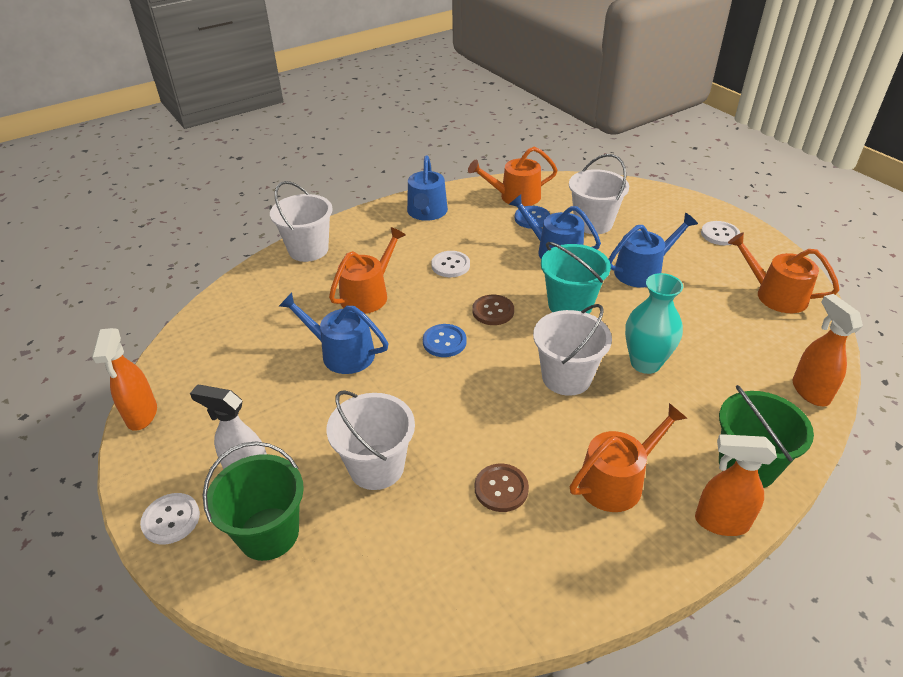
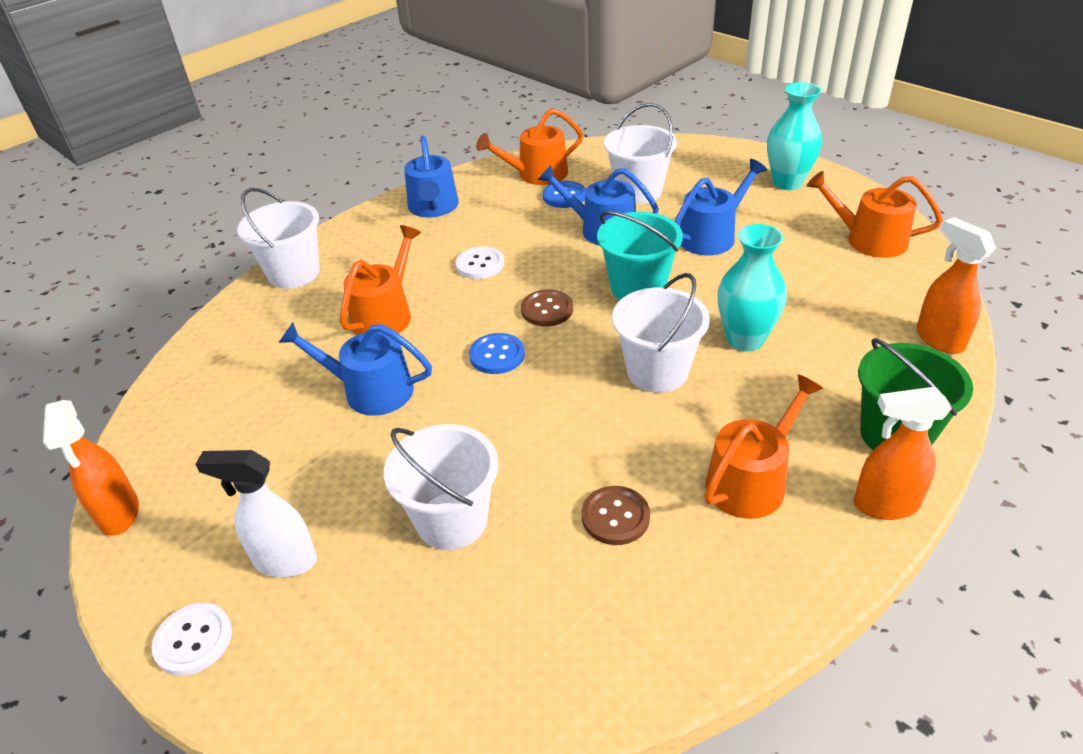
camera: 10 degrees left, 0 degrees up
(268, 533) = (332, 631): green bucket -> none
(720, 234) = (787, 182): white button -> turquoise vase

